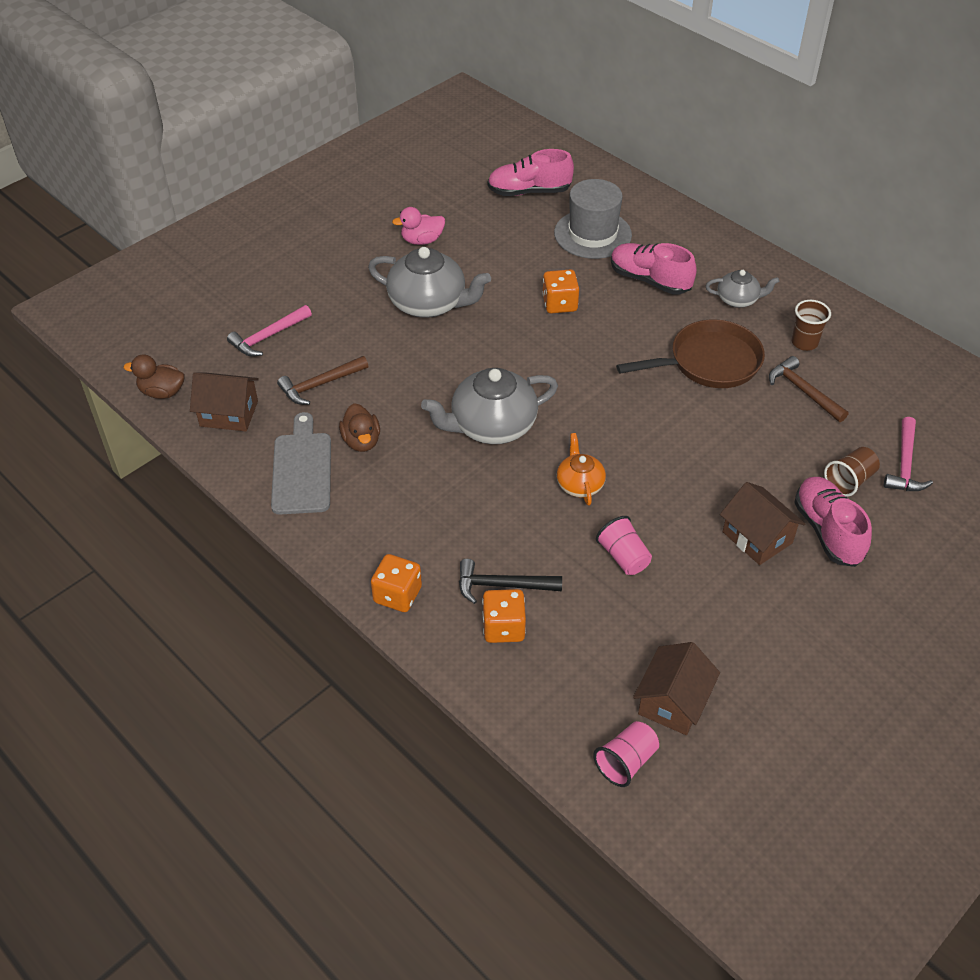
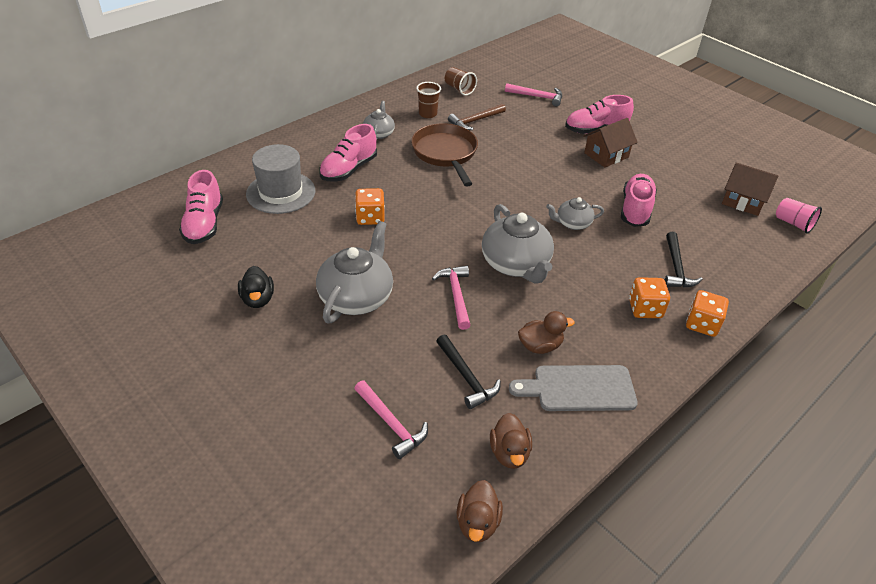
camera: 90 degrees left, 5 degrees down
(229, 413) = (509, 453): brown house -> brown duck
(320, 385) = (466, 377): brown hammer -> black hammer
(422, 240) = (258, 299): pink duck -> black duck
(435, 376) = (456, 295): none -> pink hammer
(503, 627) = (713, 269): orange dice -> orange dice (645, 309)
(579, 484) = (572, 223): orange teapot -> grey teapot
(623, 557) = (635, 209): pink cup -> pink shoe
(849, 481) = (553, 117): brown cup -> brown cup (459, 89)

